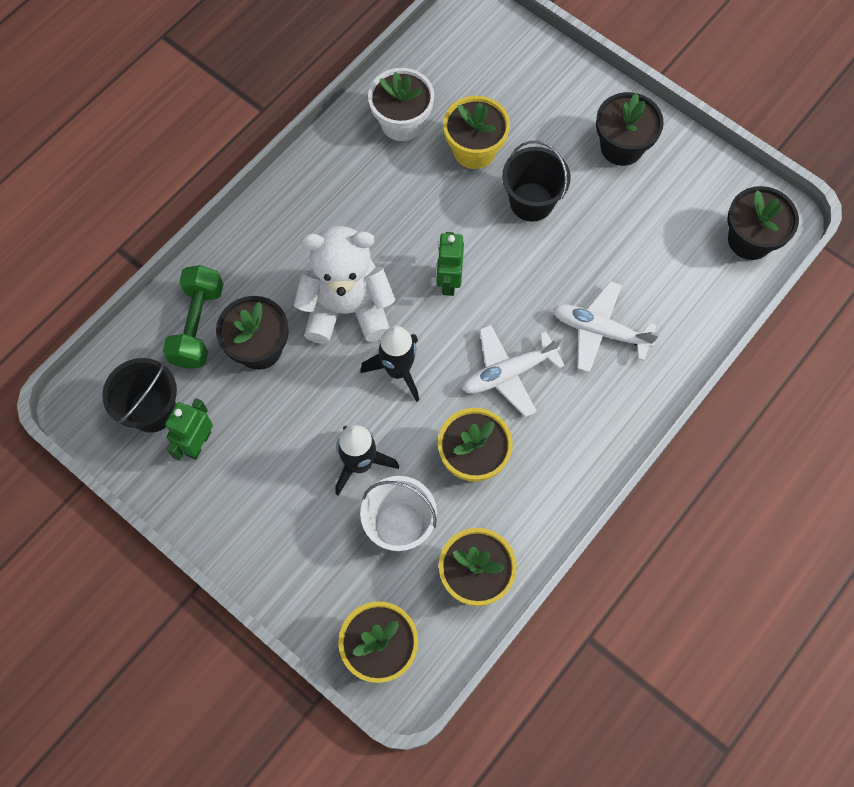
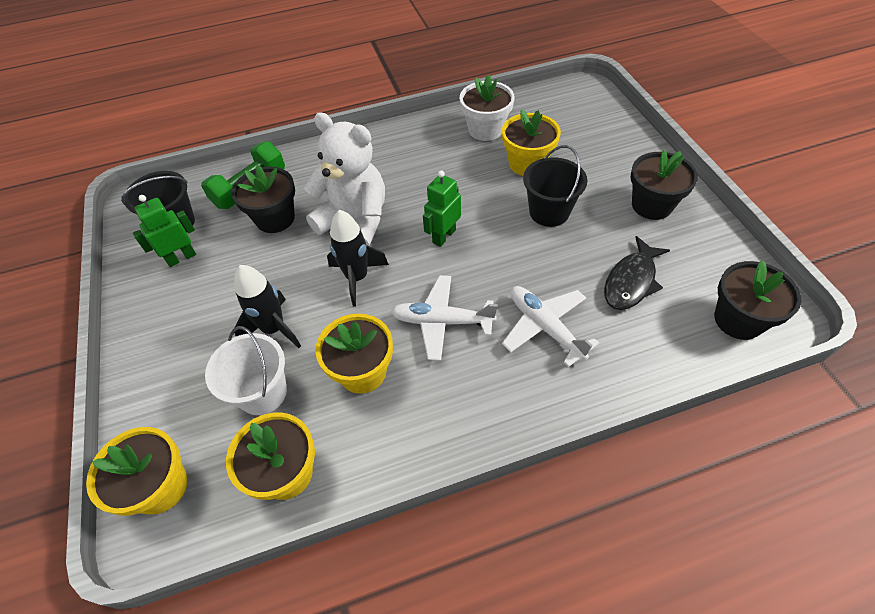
camera: 35 degrees right, 15 degrees down
(646, 245) = (631, 281): none -> black fish

